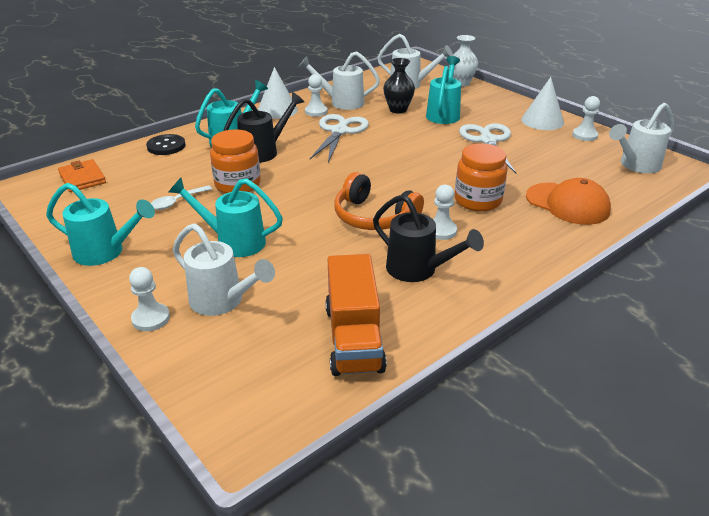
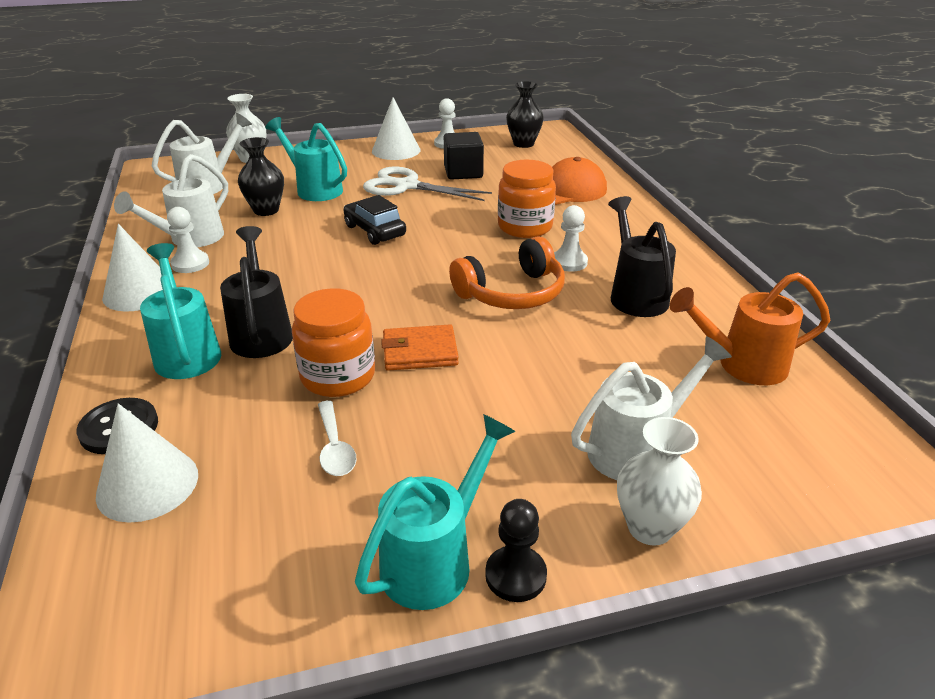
camera: 65 degrees left, 0 degrees up
(82, 178) = (122, 564): orange wallet -> orange wallet (420, 351)
(101, 279) = (515, 575): none -> black pawn
(131, 166) = (147, 484): none -> white cone
(151, 318) = (649, 528): white pawn -> white vase
(234, 242) = (495, 411): turquoise watering can -> none
(339, 131) = (274, 261): white scissors -> none
(354, 338) = (742, 365): orange truck -> orange watering can
(409, 149) = (375, 231): none -> black car
(418, 270) = (635, 295): black watering can -> black watering can turned 75 degrees counterclockwise
(540, 154) = (463, 172): none -> black cube
(636, 165) = (523, 144): white watering can -> black vase

